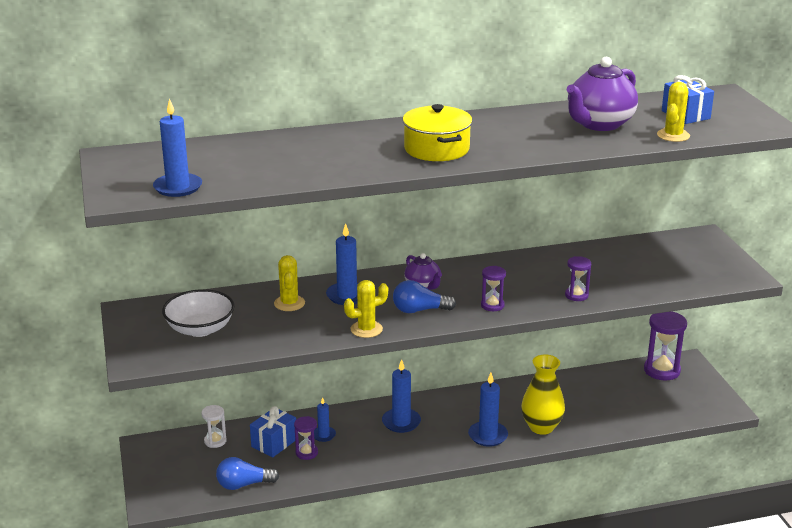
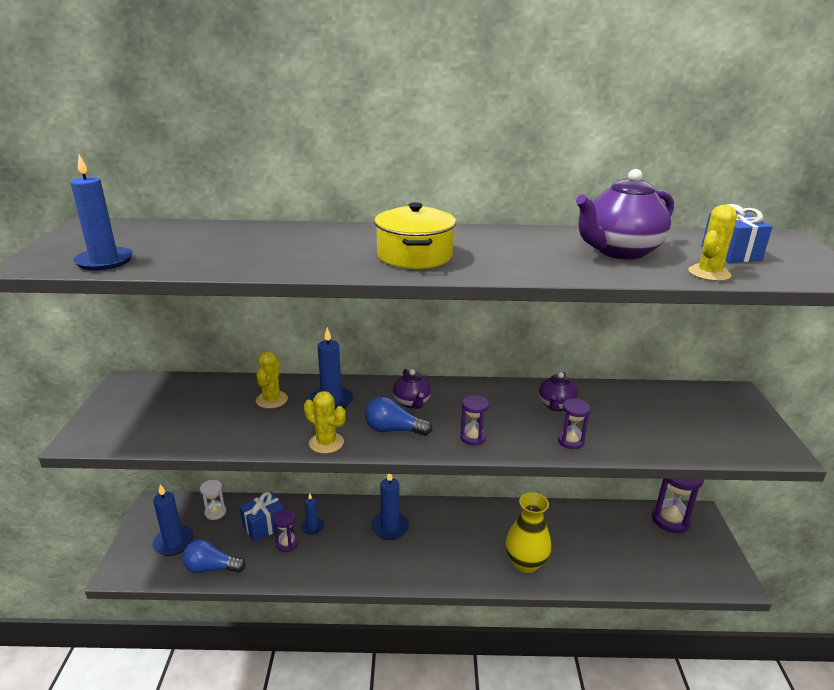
camera: 15 degrees right, 0 degrees up
(200, 329) = (170, 413): white bowl -> none
(366, 329) = (326, 443): yellow cactus -> yellow cactus turned 45 degrees clockwise
(488, 436) = (467, 562): blue candle -> blue candle (174, 542)
(553, 269) = (556, 406): none -> purple teapot

